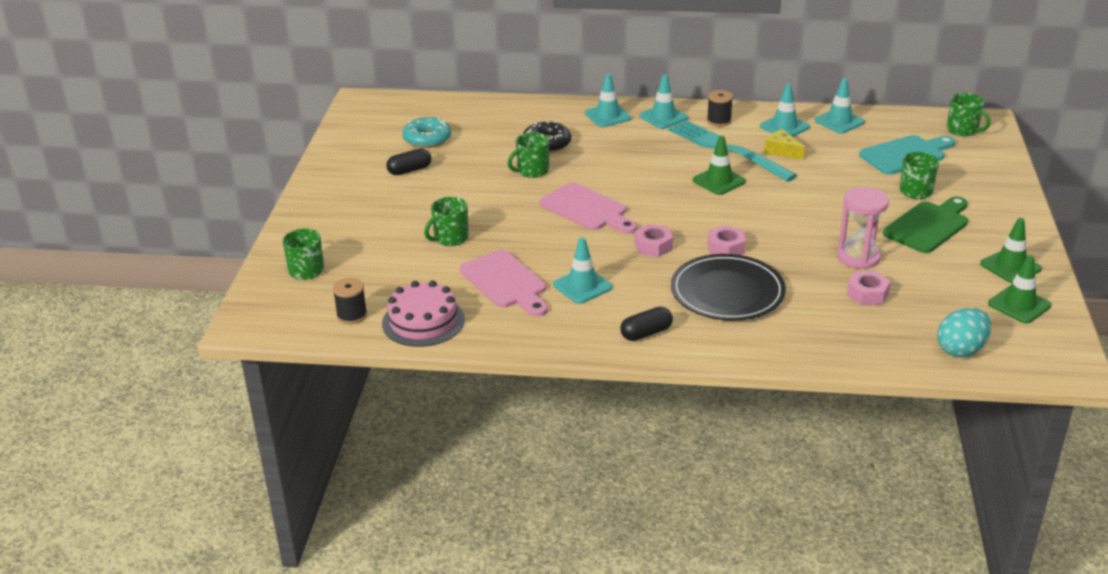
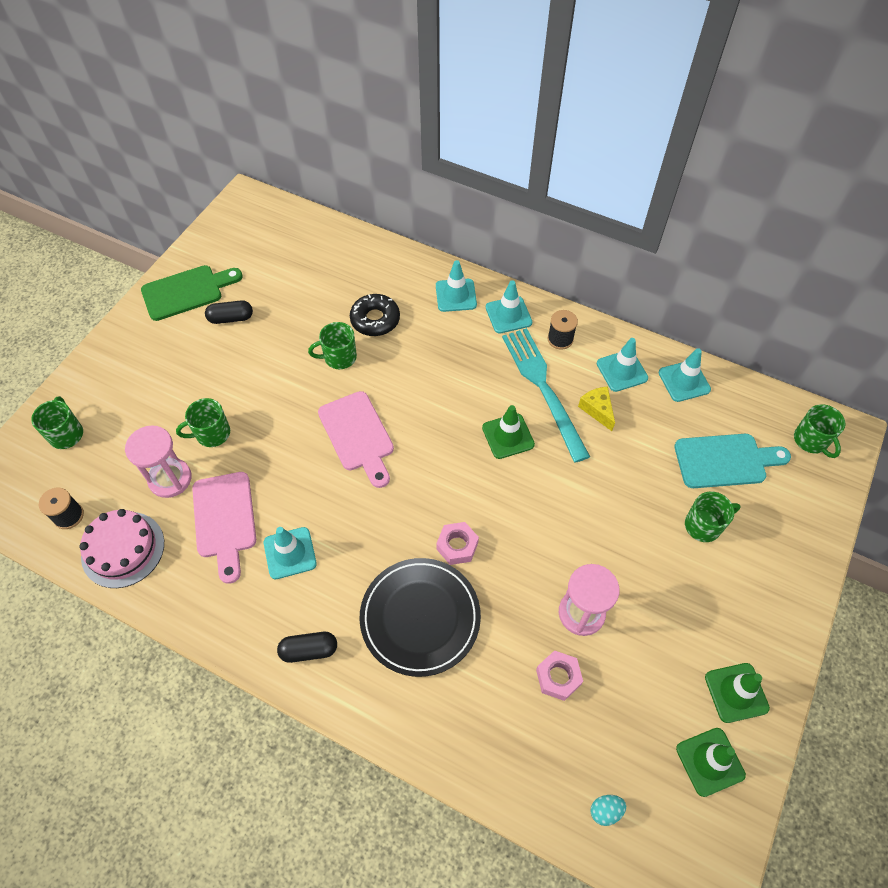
camera: 20 degrees right, 25 degrees up
(427, 139) = (271, 276): turquoise donut -> none
(433, 272) = (170, 479): none -> pink hourglass
(653, 246) = (389, 516): pink nut -> none
(928, 226) = (684, 589): green cutting board -> green cutting board (187, 292)
(961, 350) = (605, 811): turquoise egg -> turquoise egg, size x0.53

